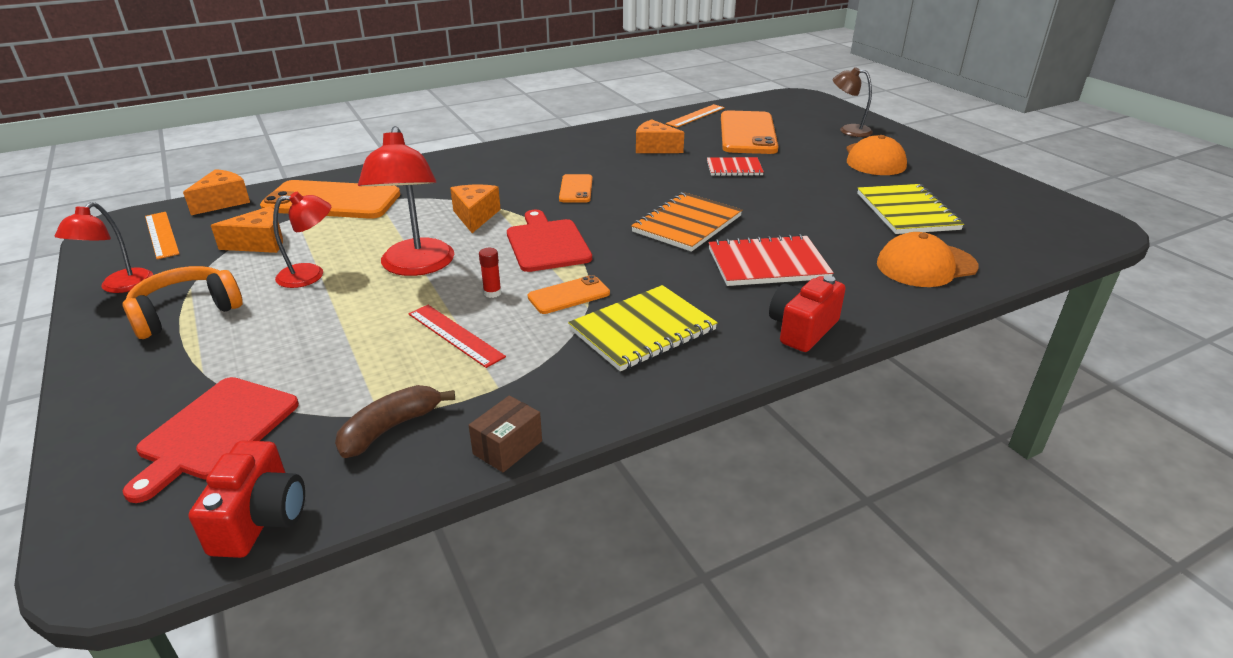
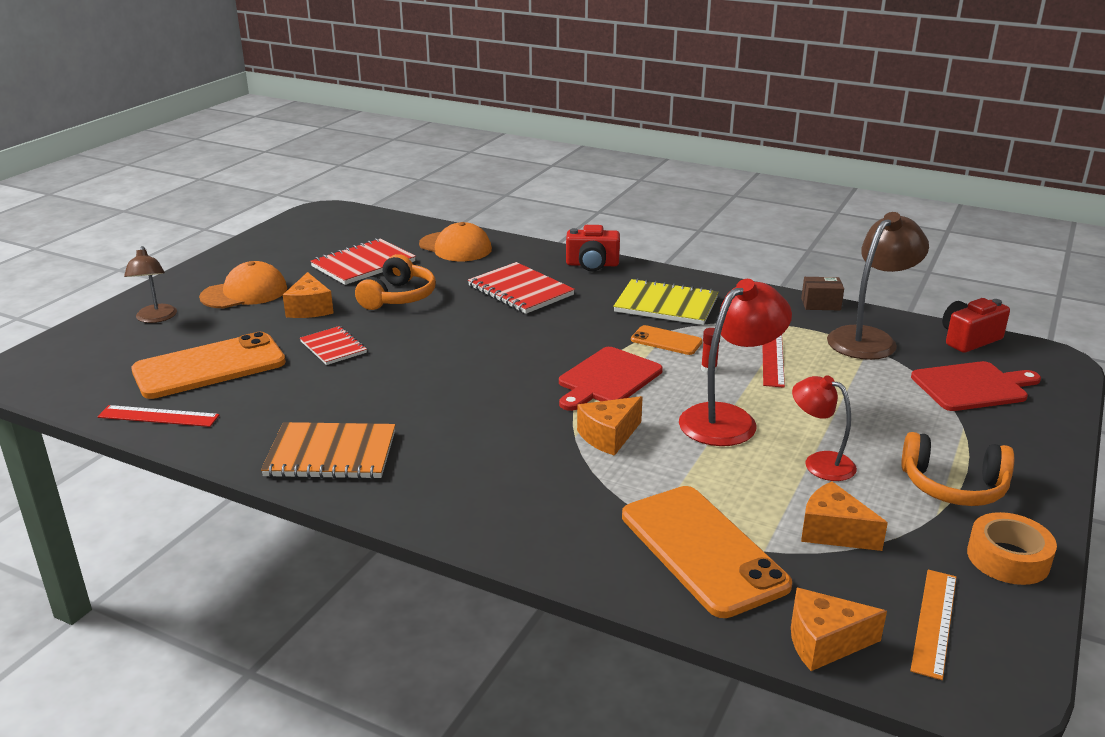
camera: 125 degrees left, 5 degrees down
(120, 286) = (1008, 558): red lamp -> orange tape
(391, 428) = (869, 338): brown banana -> brown lamp
(576, 189) = (480, 409): orange phone -> none
(654, 148) = (311, 406): orange cheese -> orange cheese (309, 308)
(687, 224) = (491, 334): orange notebook -> orange notebook (331, 454)
(696, 116) = (158, 416): orange ruler -> red ruler
(808, 208) = (398, 297): none -> orange headphones
(907, 211) = (363, 264): yellow notebook -> red notebook

